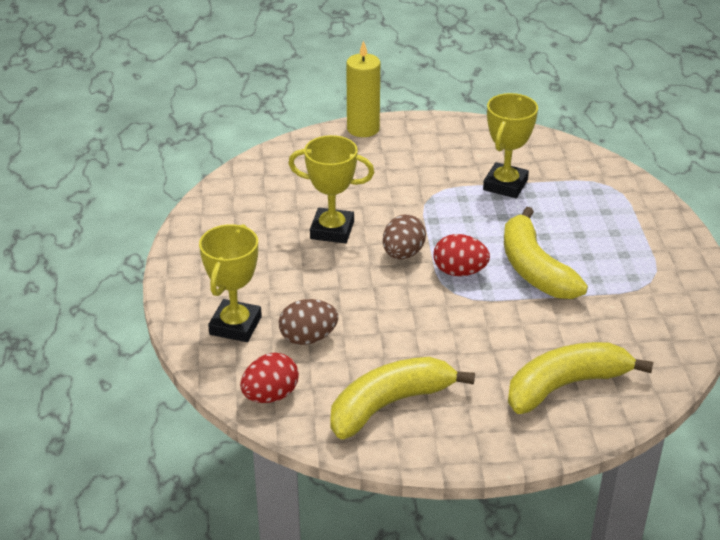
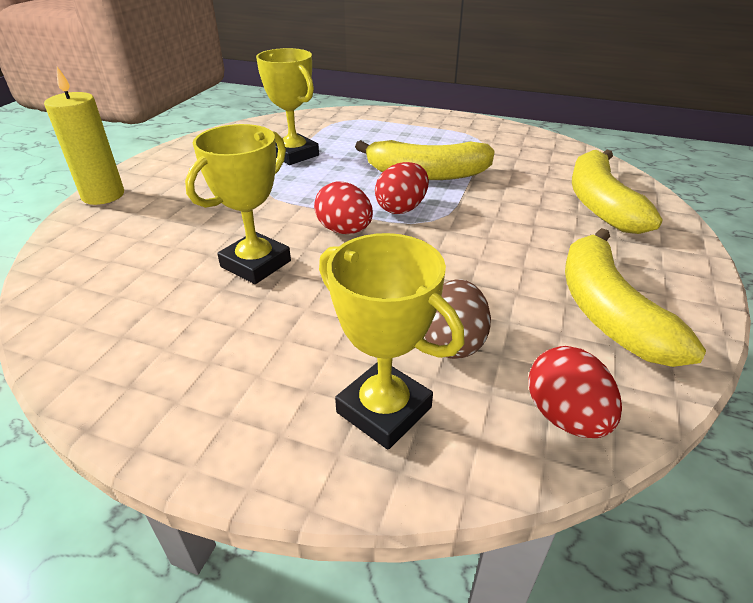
camera: 65 degrees left, 0 degrees up
(403, 254) = (344, 231): brown egg -> red egg

